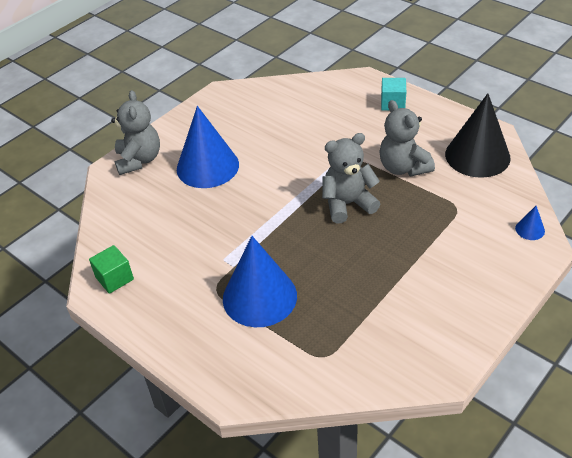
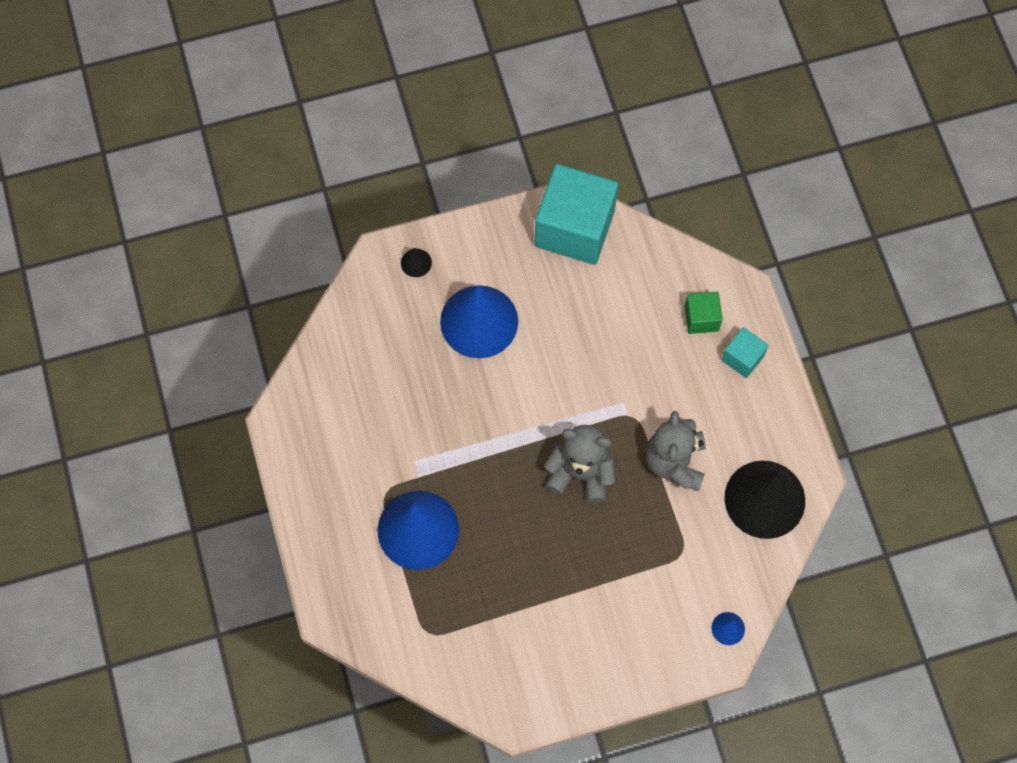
camera: 30 degrees right, 25 degrees up
(114, 278) = (303, 416): green cube -> green cube (701, 318)
(139, 160) = (416, 262): grey teddy bear -> black cone
(233, 99) = (574, 228): none -> turquoise cube

